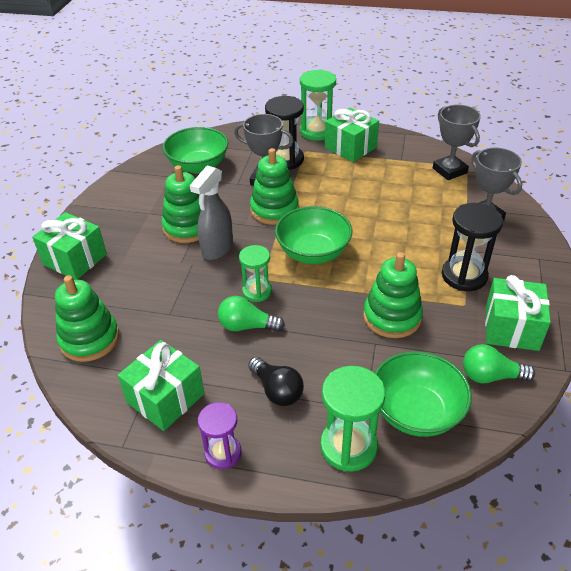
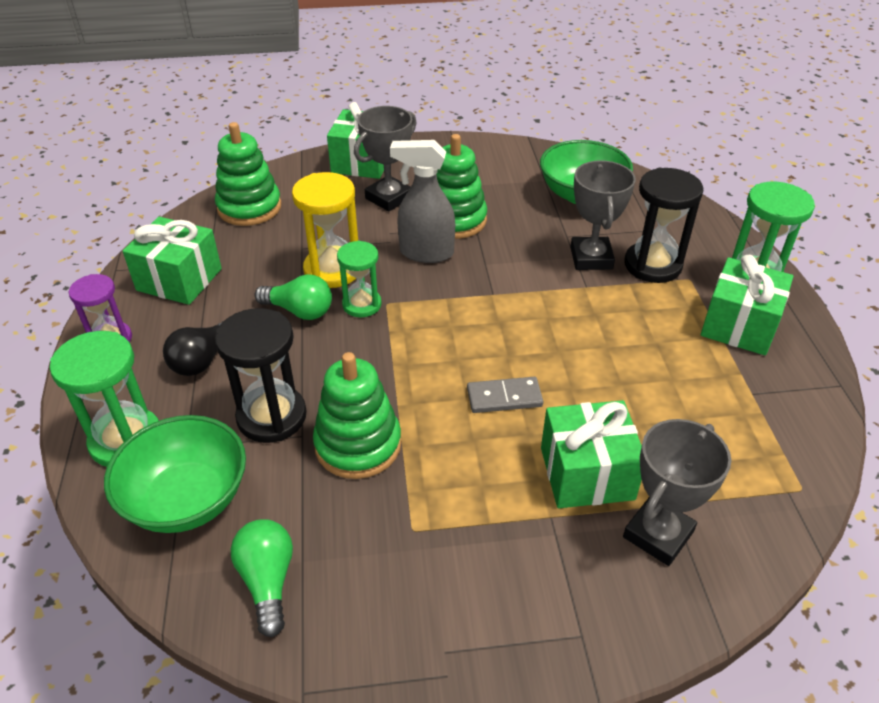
camera: 70 degrees right, 0 degrees up
(208, 300) = (332, 270): none -> yellow hourglass
(247, 326) = (299, 311): green light bulb -> green light bulb turned 120 degrees clockwise
(274, 210) = (530, 281): green stacking toy -> none
(313, 253) = (458, 338): green bowl -> none
(373, 245) = (504, 397): none -> grey domino
(449, 170) = (769, 465): grey trophy -> grey trophy (389, 198)
(464, 276) = (482, 521): black hourglass -> black hourglass (272, 416)
(511, 328) = (380, 602): green gift -> green gift (586, 473)

